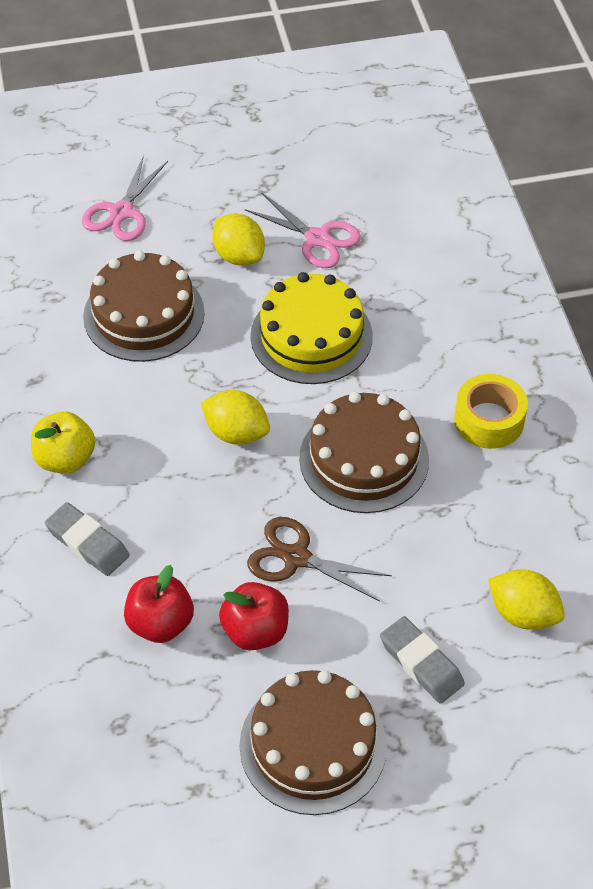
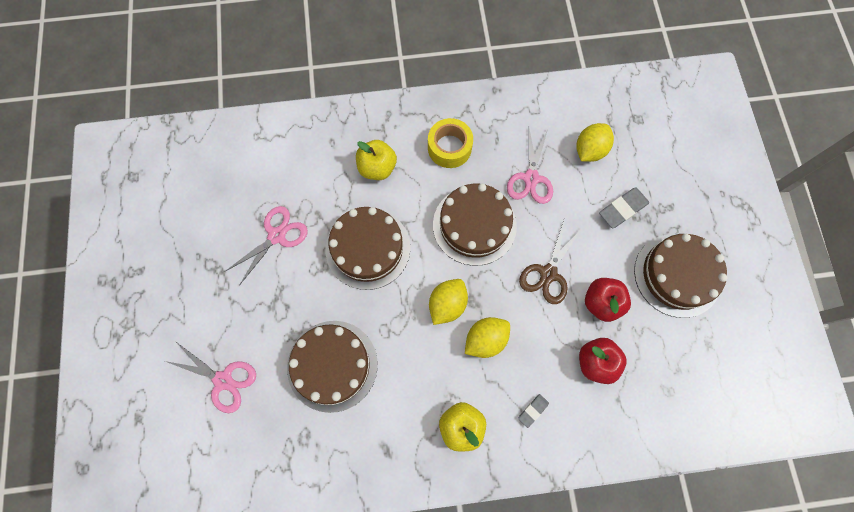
camera: 85 degrees left, 20 degrees up
(87, 543) = (533, 410): grey eraser -> grey eraser, size x0.58
(239, 256) = (285, 292): yellow lemon -> yellow lemon (485, 339)
(311, 336) = (368, 248): yellow cake -> brown cake
(438, 335) = (377, 168): none -> yellow apple
(455, 530) = (531, 178): none -> pink scissors

